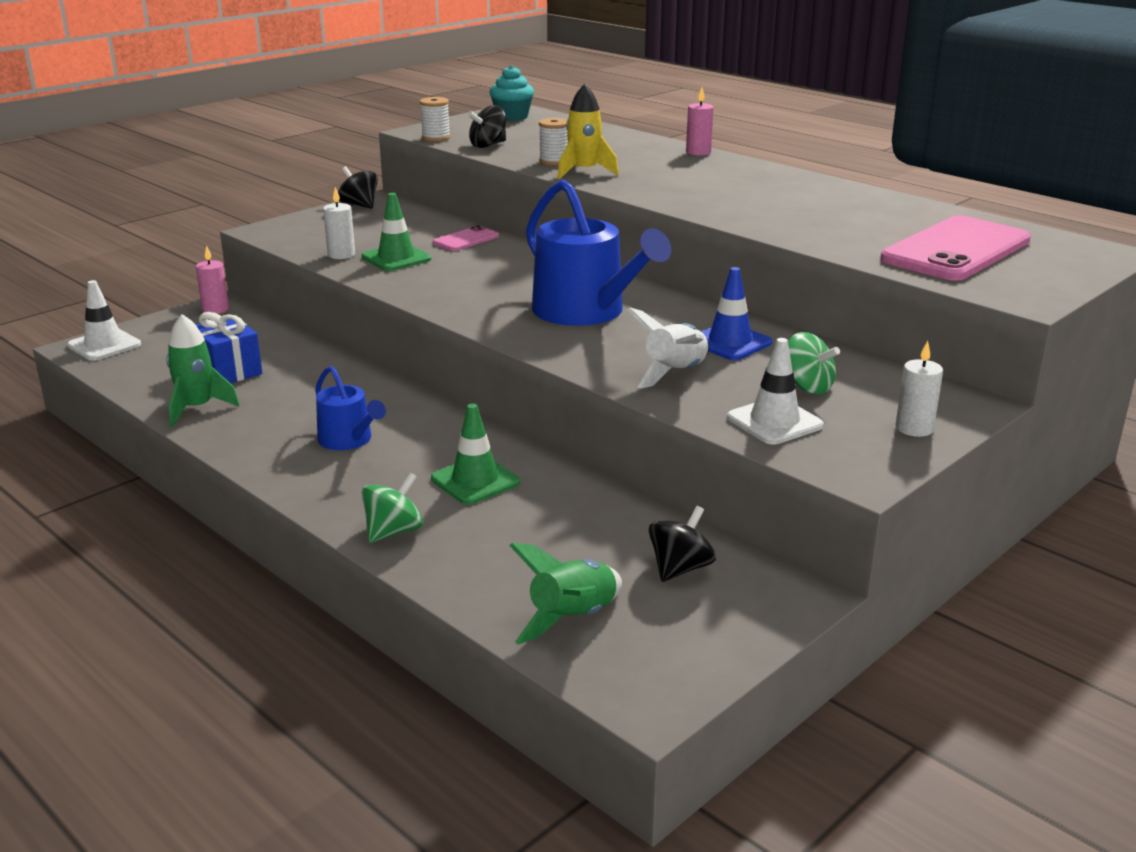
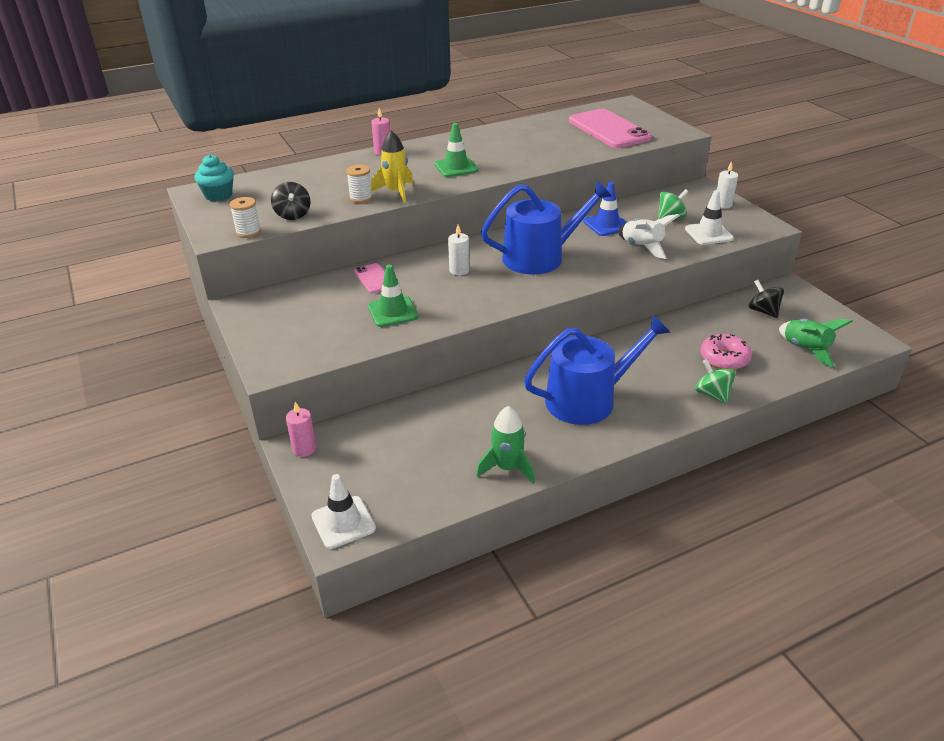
camera: 70 degrees left, 10 degrees up
(228, 370) = (443, 448): blue gift -> none
(341, 255) = (366, 335): white candle -> white candle (459, 270)
(349, 440) = (588, 399): blue watering can -> blue watering can, size x1.83
(359, 205) = (247, 315): black spinning top -> none
(475, 481) = (658, 357): green traffic cone -> green traffic cone (456, 167)
(499, 536) = (724, 358): none -> pink donut

